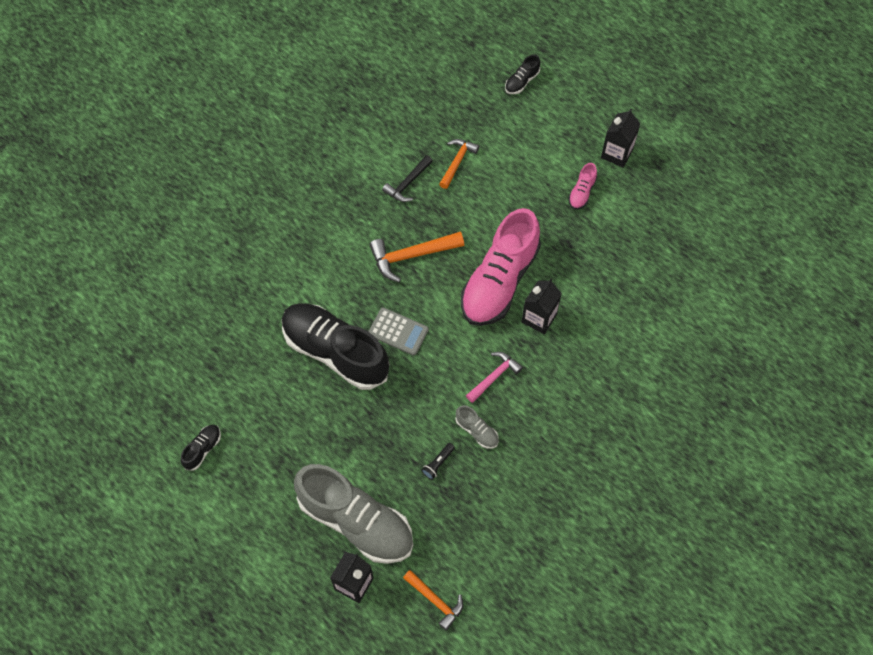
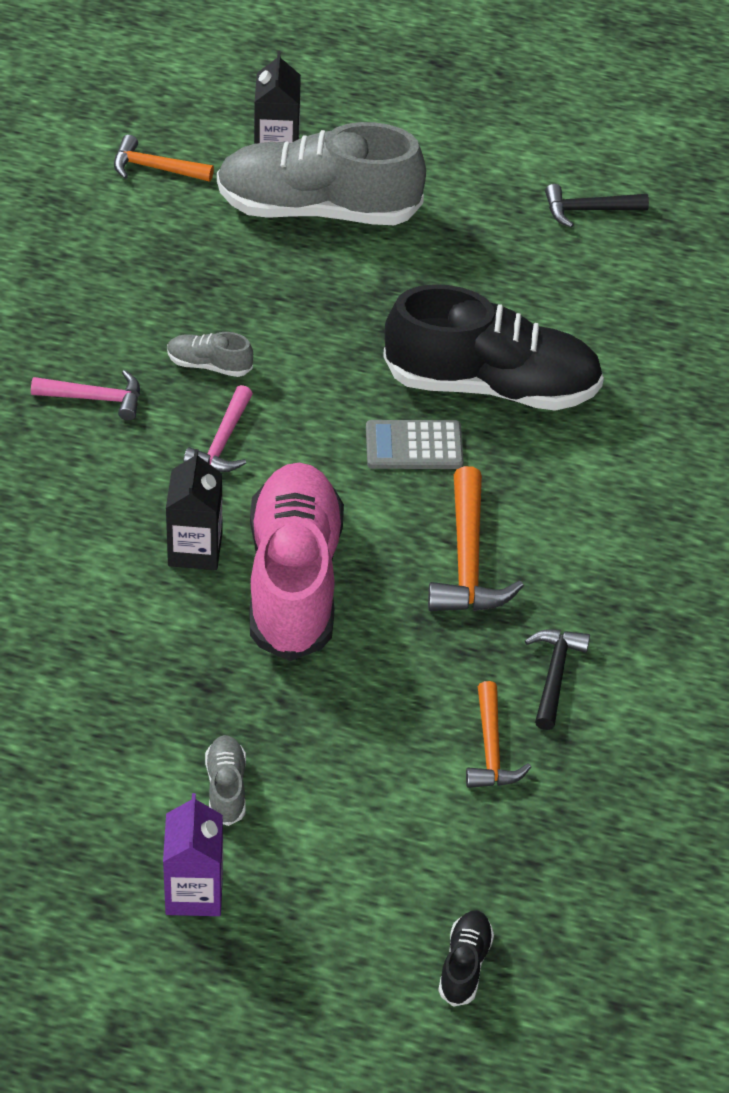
camera: 150 degrees right, 15 degrees down
(202, 449) = (588, 210): black shoe -> black hammer
(411, 256) = (467, 561): orange hammer -> orange hammer turned 135 degrees clockwise
(438, 463) = (244, 308): black flashlight -> none
(548, 434) = (95, 398): none -> pink hammer
(582, 192) = (226, 787): pink shoe -> grey shoe
(617, 153) = (194, 892): black carton -> purple carton

